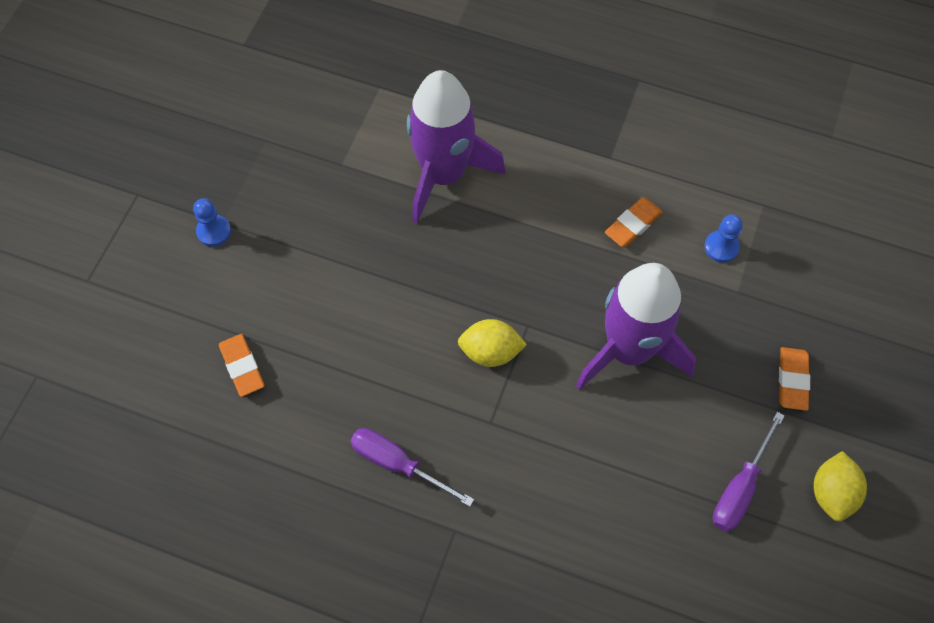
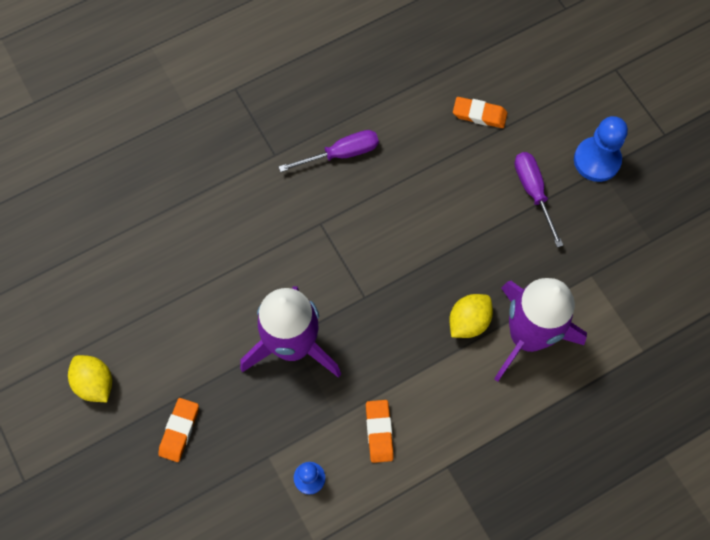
camera: 130 degrees right, 5 degrees up
(214, 231) = (597, 160): blue pawn -> blue pawn, size x1.65
(490, 352) = (366, 260): yellow lemon -> yellow lemon (468, 321)
(740, 488) = (149, 331): purple screwdriver -> purple screwdriver (533, 192)
(792, 380) = (179, 430): orange eraser -> orange eraser turned 60 degrees clockwise

